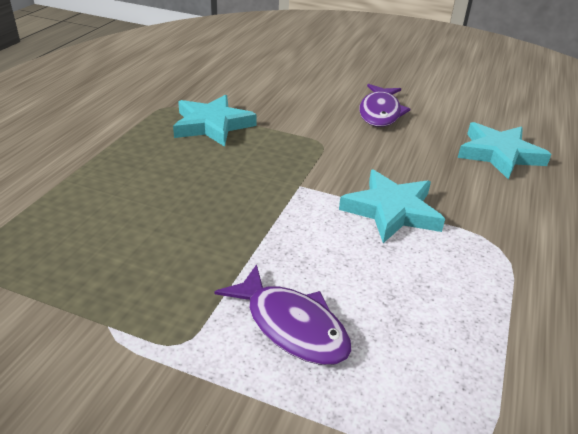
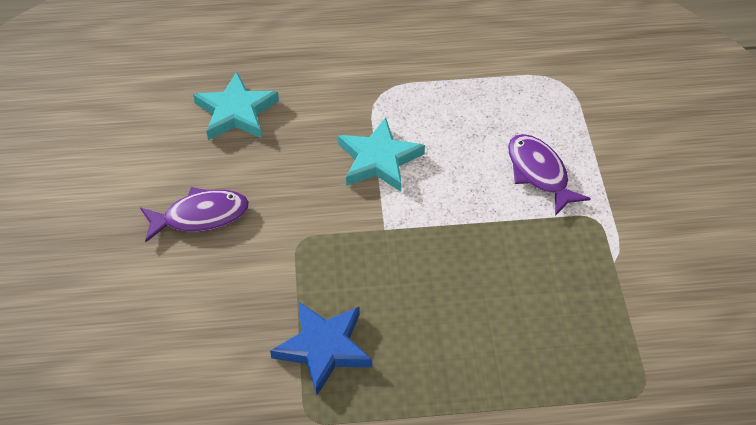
camera: 115 degrees left, 15 degrees up
(212, 125) = (324, 348): turquoise star -> blue star
(292, 326) = (539, 173): purple fish -> purple fish turned 45 degrees counterclockwise

